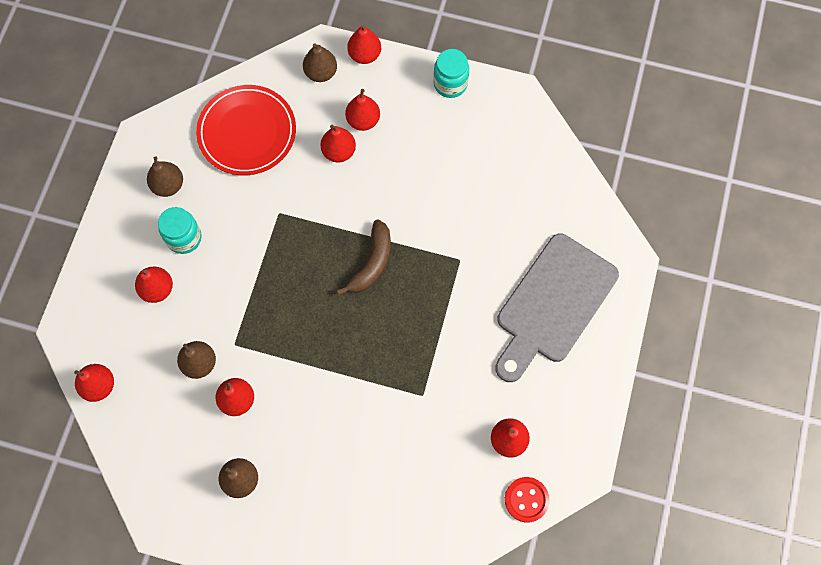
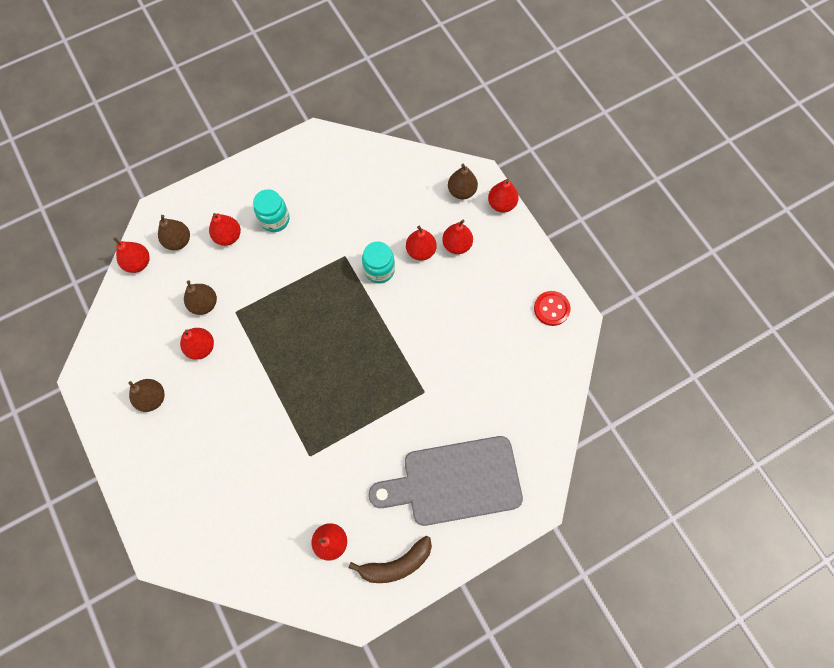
camera: 45 degrees right, 0 degrees up
(168, 185) = (299, 180): brown pear -> brown pear (178, 241)
(247, 132) = (378, 189): red plate -> none
(372, 263) = (367, 340): brown banana -> brown banana (396, 564)
(450, 84) = (538, 271): turquoise jar -> turquoise jar (379, 270)
(526, 499) = (301, 593): red button -> red button (551, 309)

